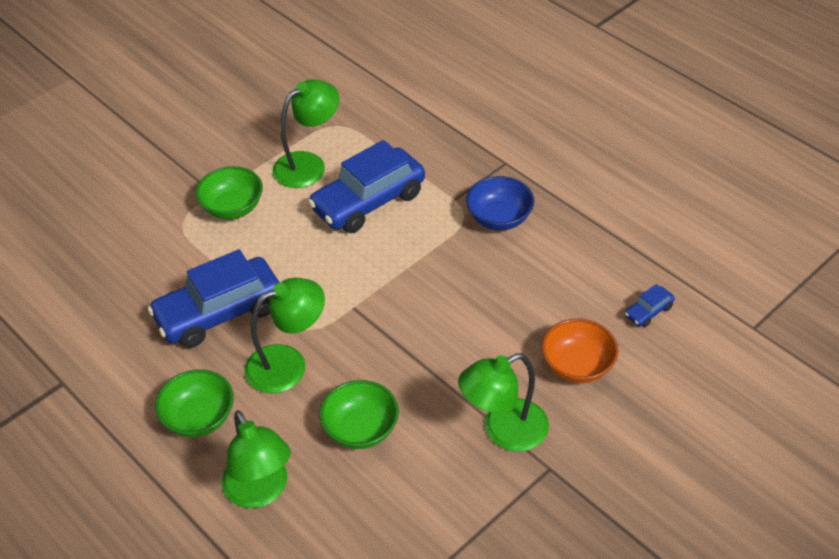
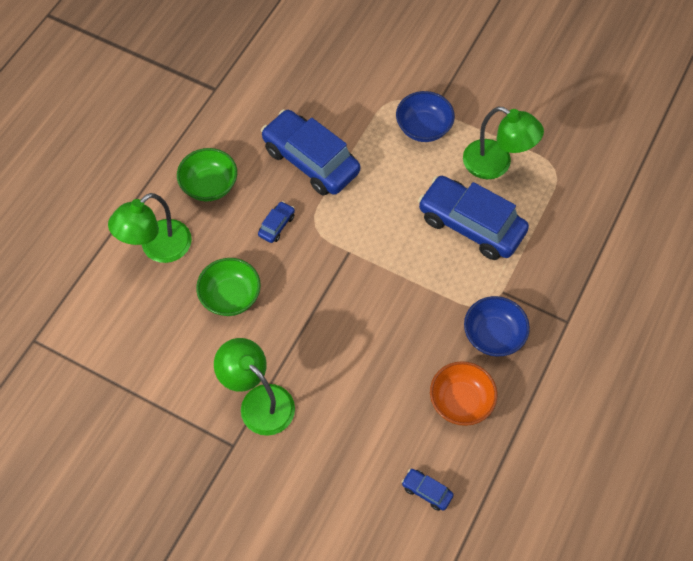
camera: 70 degrees right, 15 degrees up
(232, 207) = (423, 128): green bowl -> blue bowl
(288, 364) = (276, 225): green lamp -> blue car
(577, 366) = (344, 443): orange bowl -> orange bowl (460, 401)

